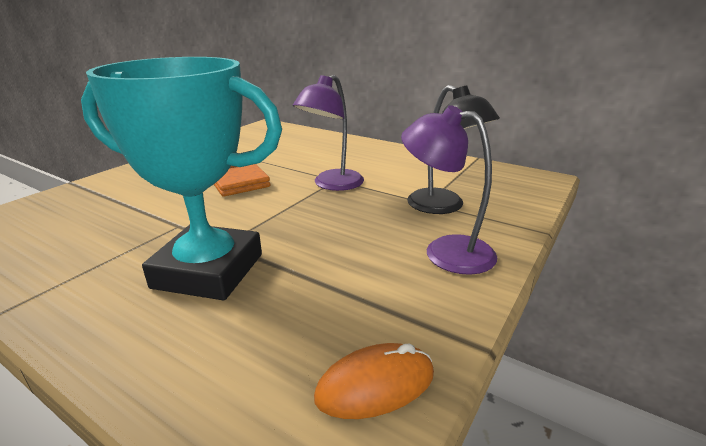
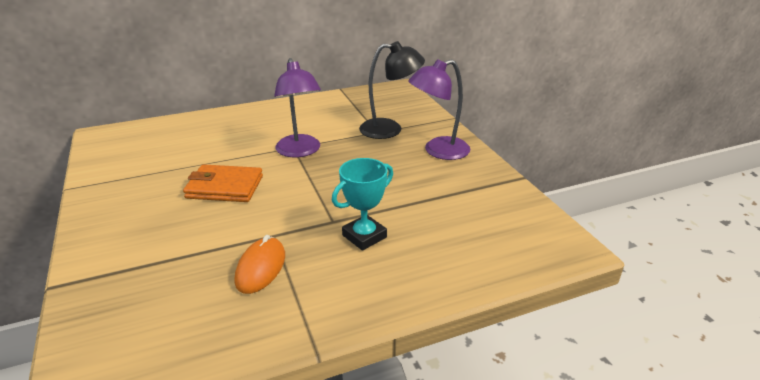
camera: 55 degrees left, 5 degrees up
(208, 271) = (364, 236): turquoise trophy -> turquoise trophy, size x0.50
(375, 385) = (522, 213): orange mouse -> orange mouse (261, 268)

